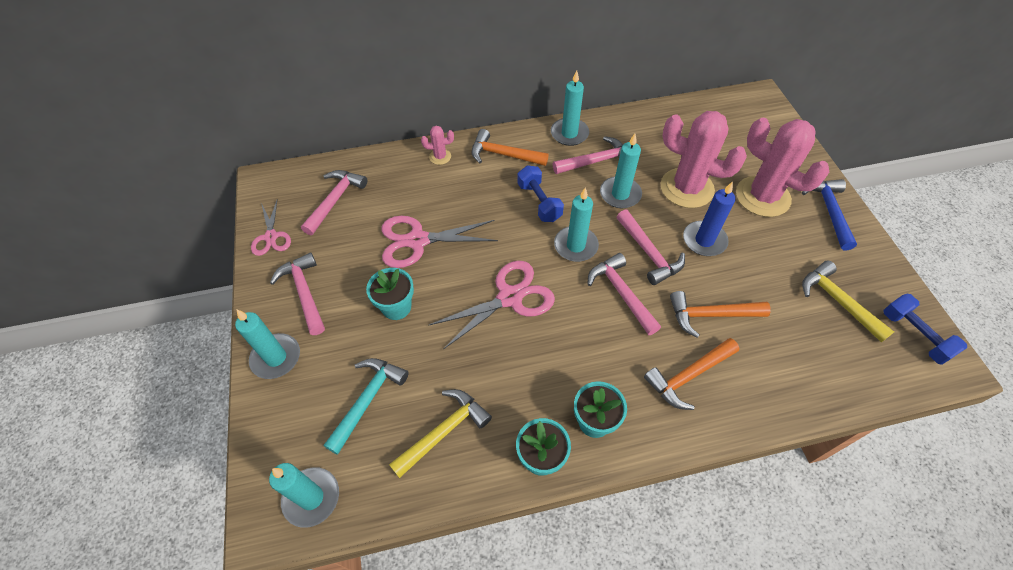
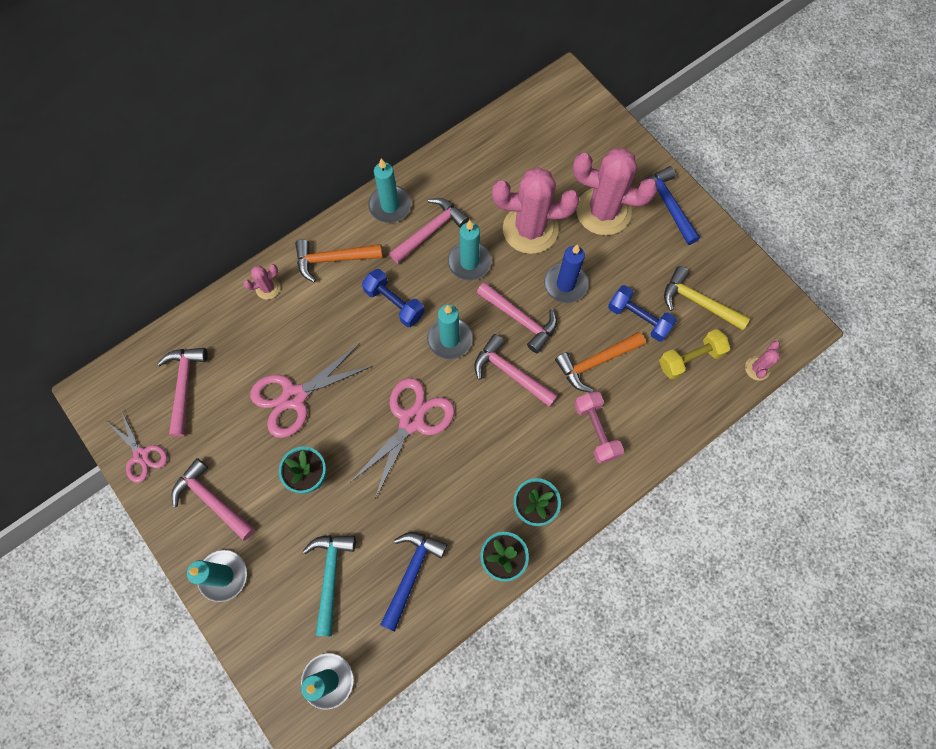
camera: 25 degrees left, 15 degrees up
(444, 432) = (411, 574): yellow hammer -> blue hammer
(688, 376) = (596, 430): orange hammer -> pink dumbbell
(814, 348) = (690, 358): none -> yellow dumbbell
(889, 385) = (757, 368): none -> pink cactus
(914, 335) = (766, 310): blue dumbbell -> blue dumbbell (638, 318)

